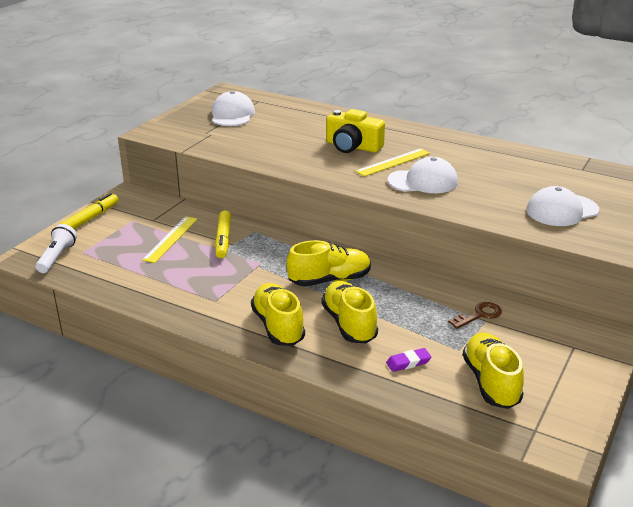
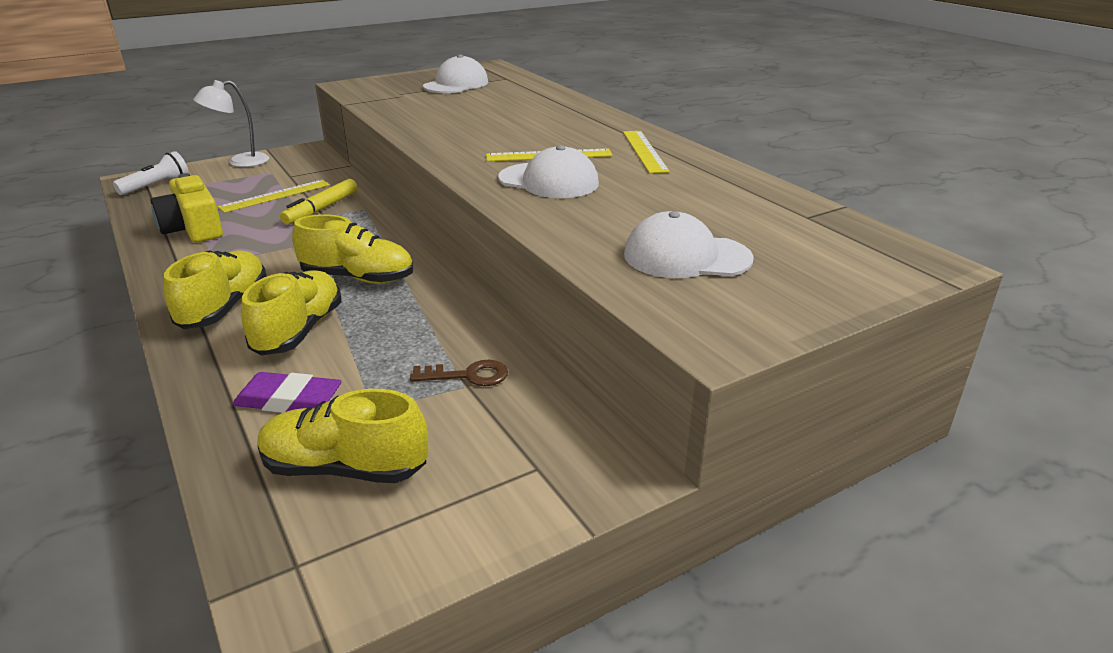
camera: 30 degrees right, 0 degrees up
(90, 218) = (240, 162): yellow marker -> white lamp
(352, 146) = (529, 132): yellow camera -> yellow camera (193, 228)
(408, 362) = (288, 400): purple eraser -> purple eraser, size x1.54
(442, 145) = (644, 151): none -> yellow ruler
(491, 382) = (345, 468): yellow shoe -> yellow shoe turned 105 degrees counterclockwise

